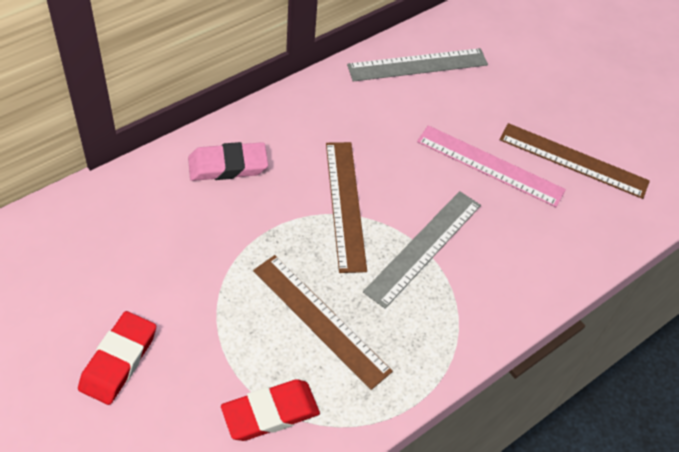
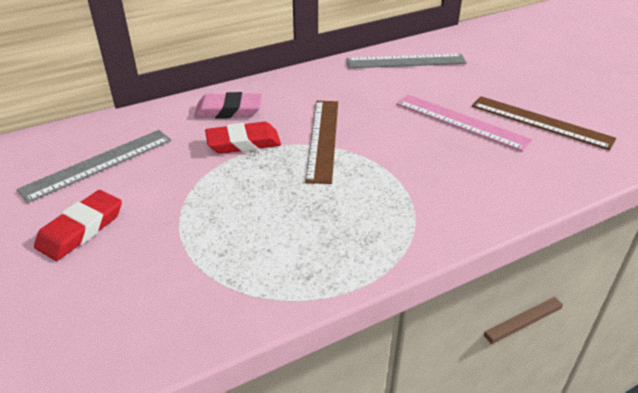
camera: 15 degrees right, 15 degrees down
(270, 413) = (207, 281): red eraser -> red eraser (243, 143)
(320, 320) = (278, 214): brown ruler -> none
(424, 247) = (389, 170): grey ruler -> grey ruler (98, 164)

